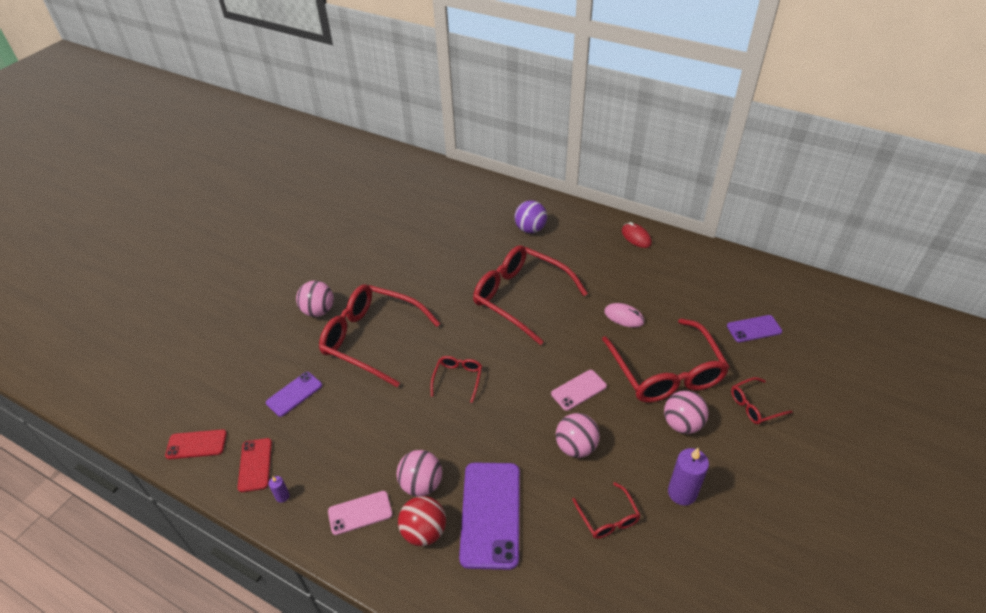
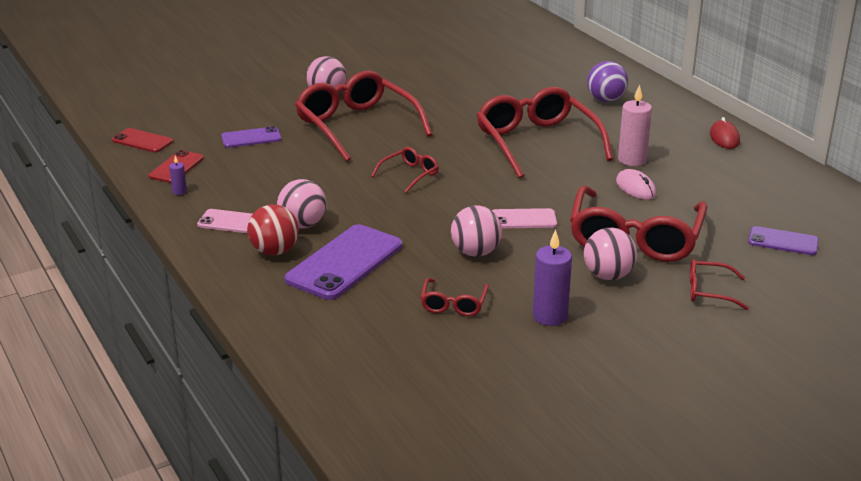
camera: 30 degrees right, 15 degrees down
(598, 287) = (632, 160): none -> pink candle

